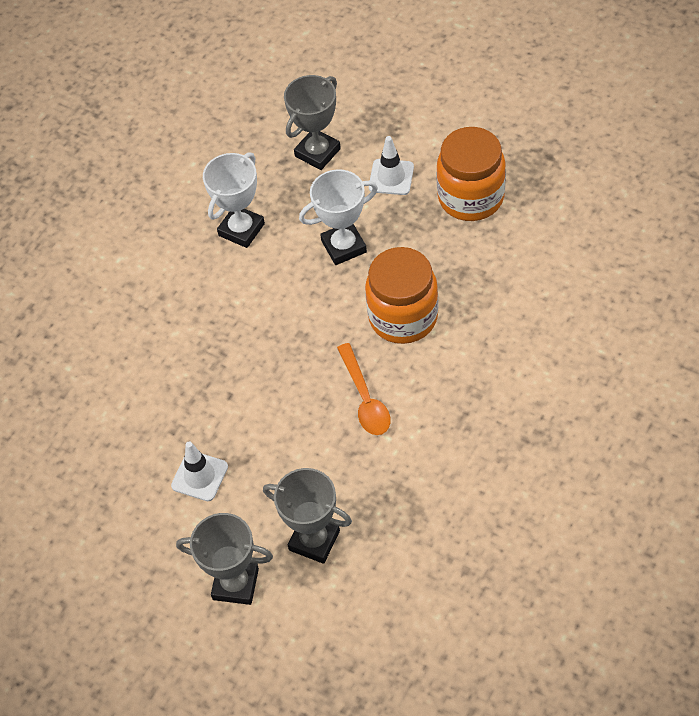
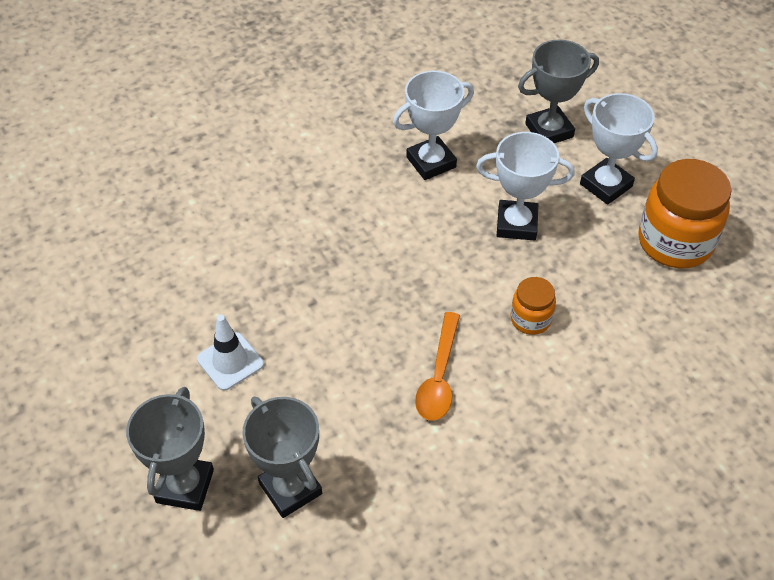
camera: 25 degrees right, 5 degrees down
(235, 584) = (185, 486): grey trophy -> grey trophy turned 60 degrees clockwise
(391, 177) = (606, 185): white traffic cone -> white trophy
(403, 317) = (530, 319): orange jar -> orange jar, size x0.52

